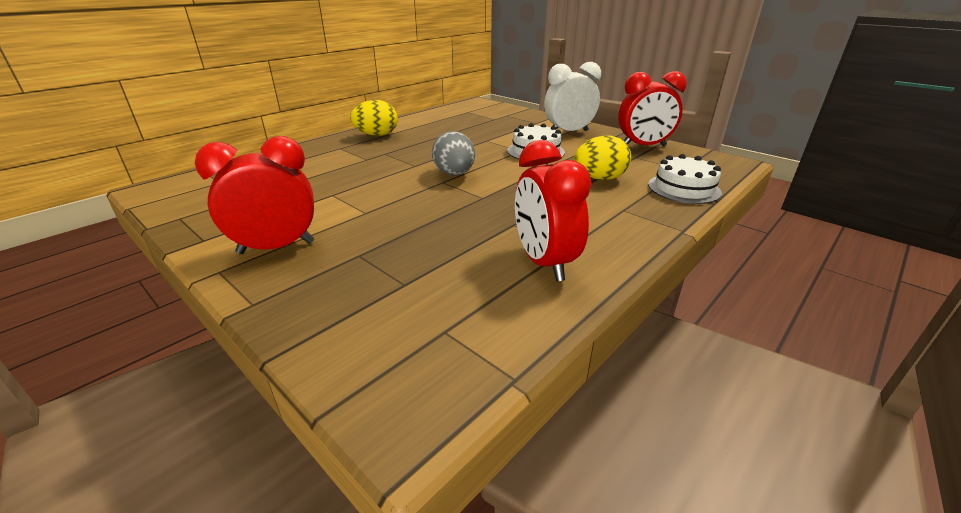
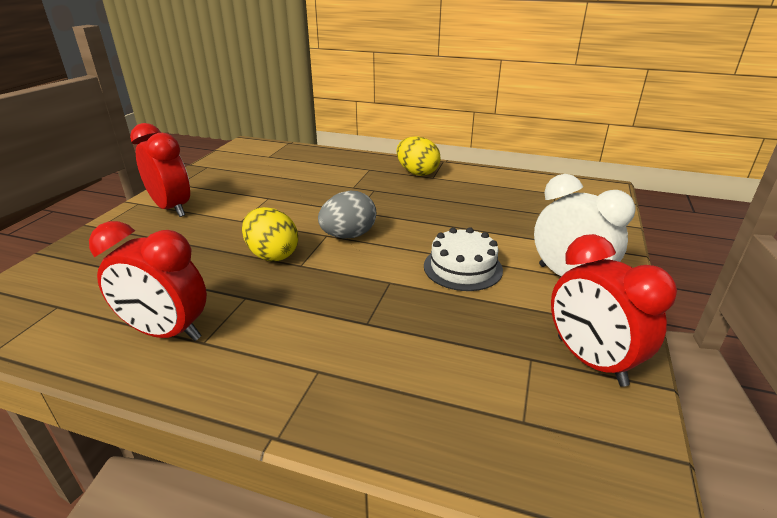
camera: 65 degrees right, 0 degrees up
(544, 262) = (166, 332): red clock -> red clock turned 120 degrees counterclockwise
(599, 178) = (409, 334): yellow egg -> yellow egg (272, 255)
(684, 188) = (432, 428): white cake -> none

